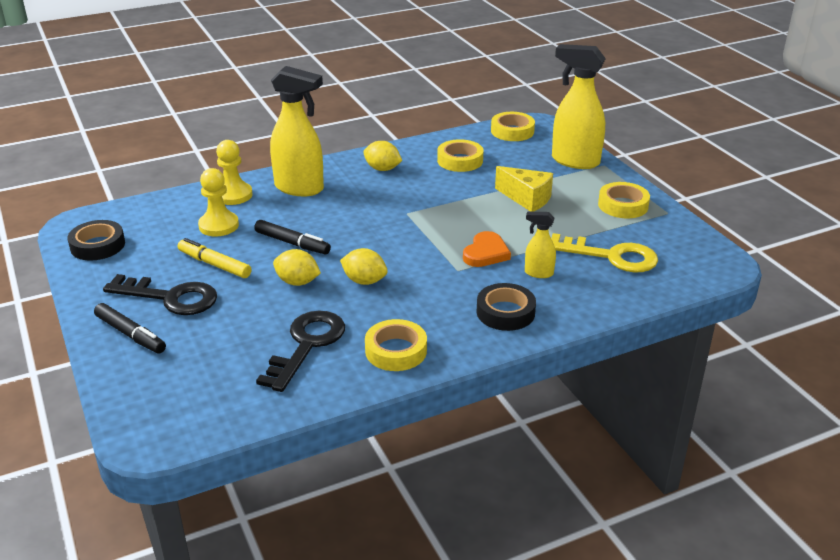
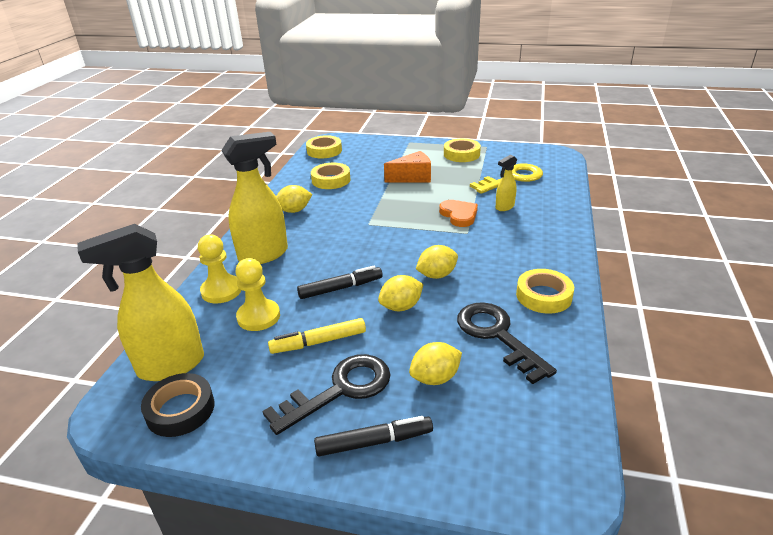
camera: 50 degrees left, 0 degrees up
(222, 334) = (435, 378): none -> yellow lemon
(505, 312) = (538, 235): black tape -> none
(527, 199) = (413, 177): yellow cheese -> orange cheese
(574, 161) = (391, 148): yellow spray bottle -> yellow spray bottle (170, 366)

